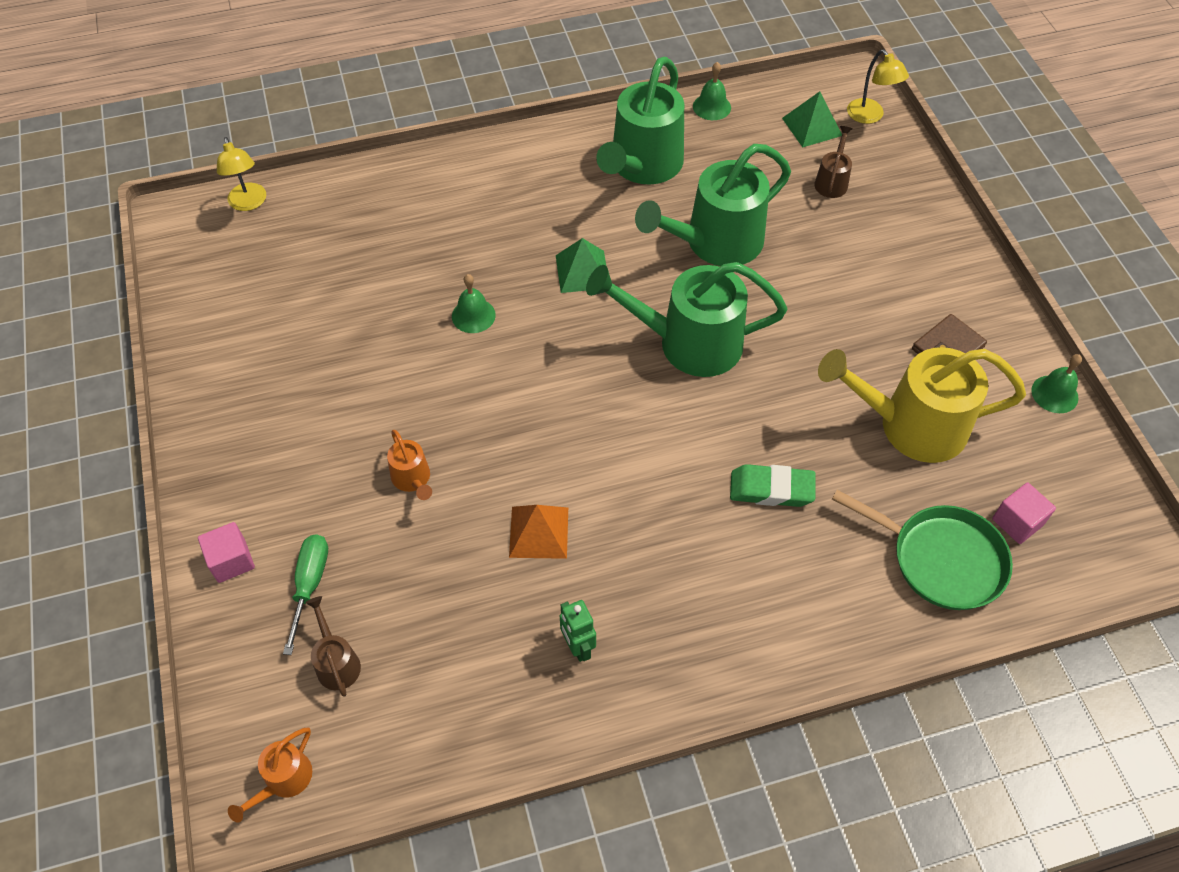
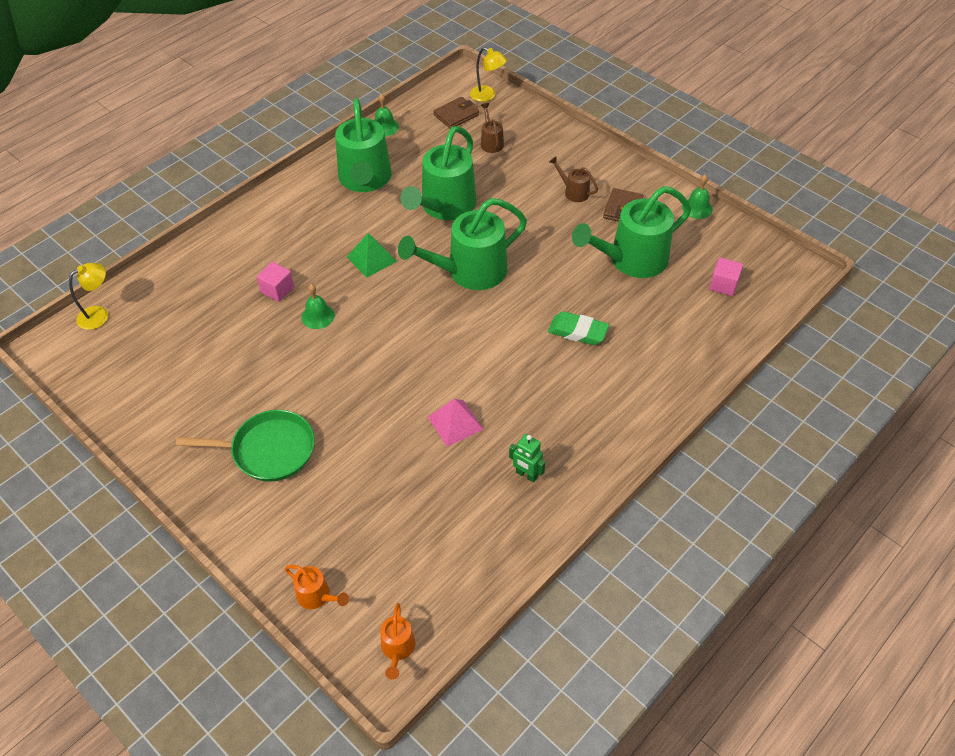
camera: 30 degrees left, 5 degrees down
(231, 561) = (261, 541): pink cube -> pink cube (277, 290)
(249, 203) = (99, 314): yellow lamp -> yellow lamp turned 75 degrees counterclockwise
(310, 585) = (327, 528): green screwdriver -> none
(336, 662) = (380, 563): brown watering can -> brown watering can (573, 192)
(413, 479) = (350, 432): orange watering can -> orange watering can (317, 596)
(539, 532) = (455, 423): orange pyramid -> pink pyramid
(771, 489) = (577, 332): green eraser -> green eraser turned 45 degrees clockwise
(812, 126) = (456, 115): green pyramid -> brown wallet
(910, 425) = (631, 260): yellow watering can -> green watering can
(941, 559) = (697, 324): green pan -> green pan (268, 450)

